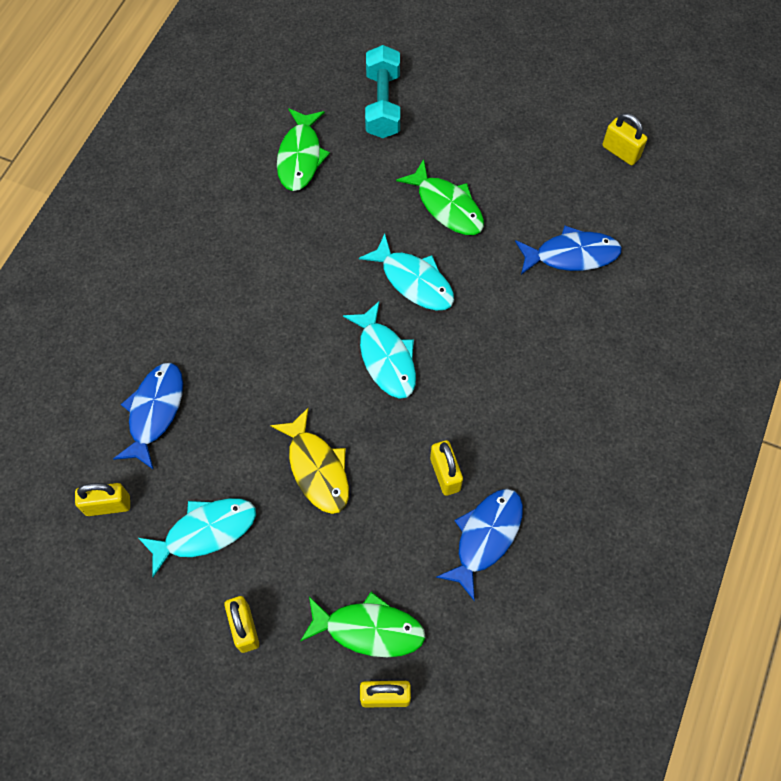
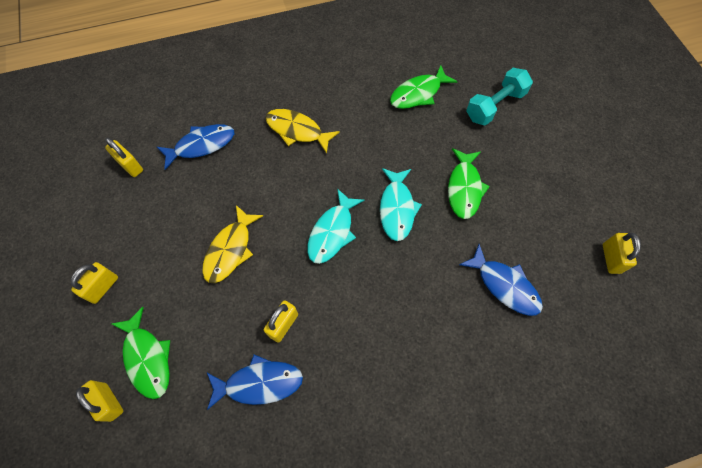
camera: 50 degrees right, 0 degrees up
(205, 532) = (148, 223): turquoise fish -> none
(232, 303) = (297, 131): none -> yellow fish

